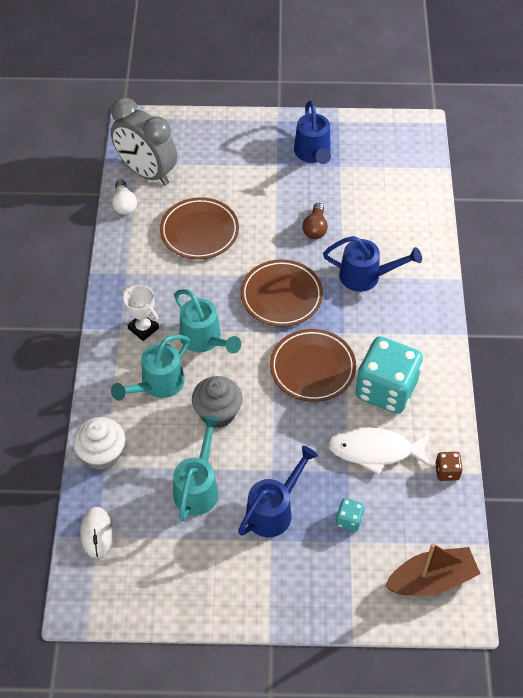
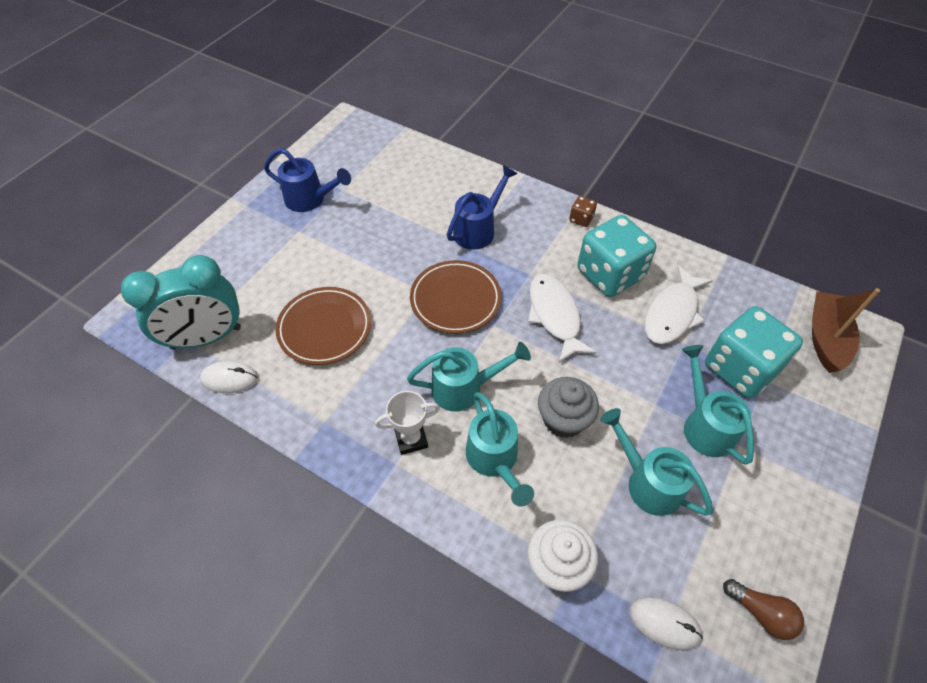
camera: 60 degrees left, 0 degrees up
(124, 204) = (230, 379): white light bulb -> white mouse
(147, 172) = (206, 338): grey clock -> turquoise clock
(274, 510) = (705, 425): blue watering can -> turquoise watering can
(312, 368) = (555, 315): brown plate -> white fish
(315, 228) = (396, 238): brown light bulb -> brown light bulb (761, 613)
(349, 520) = (740, 368): turquoise dice -> turquoise dice, size x2.39
(447, 471) = (717, 275): brown dice -> brown dice (581, 219)

